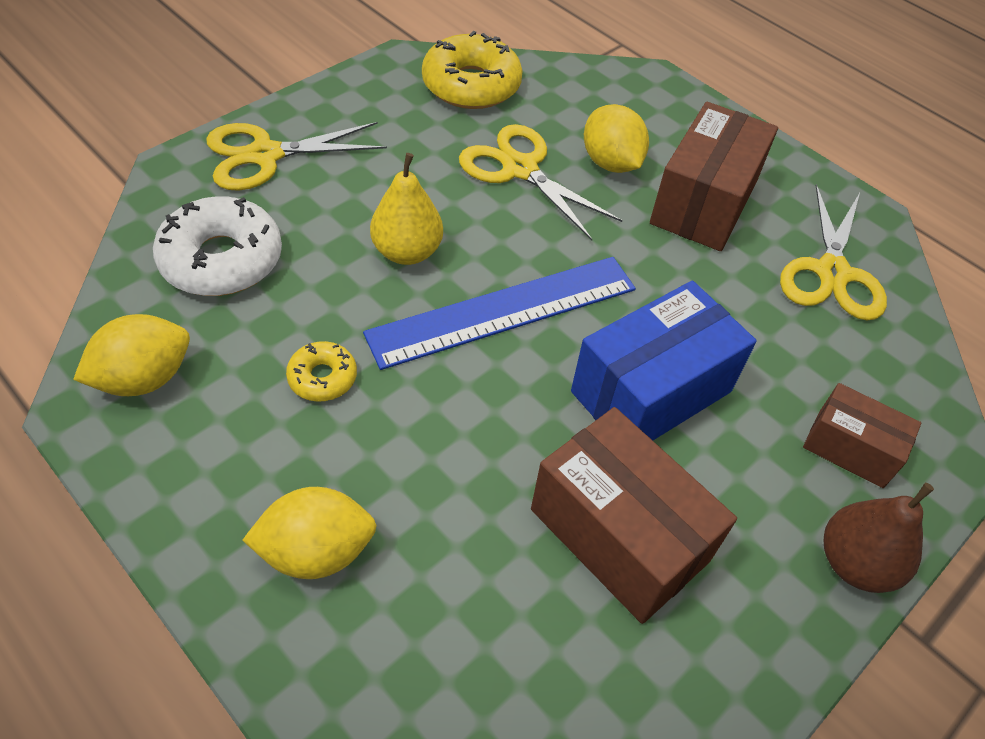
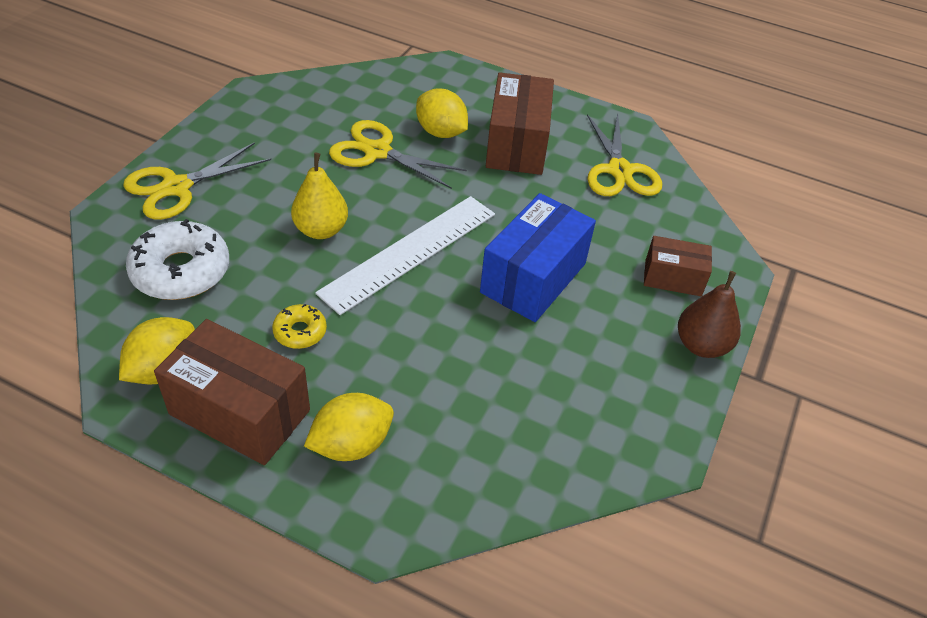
camera: 20 degrees left, 5 degrees down
(471, 85) = (313, 99): yellow donut -> none
(503, 311) = (410, 252): blue ruler -> white ruler
(619, 535) = (550, 373): brown box -> brown box (240, 412)

